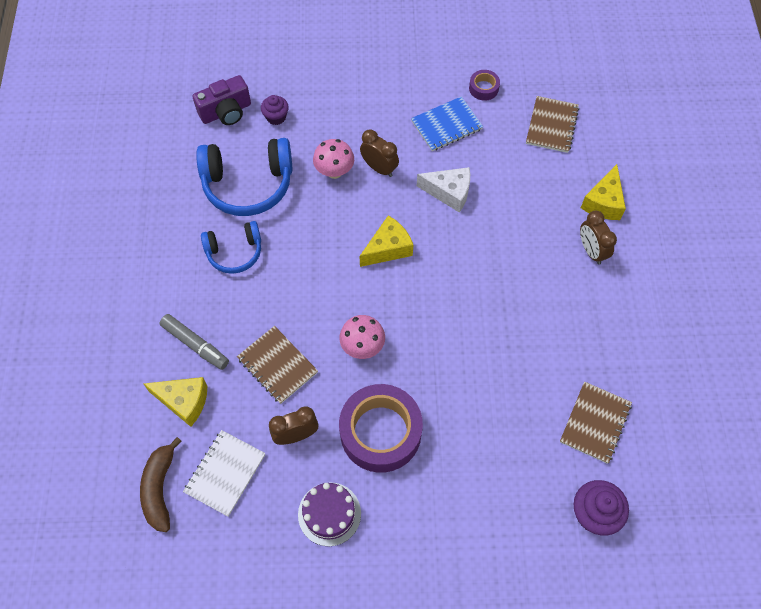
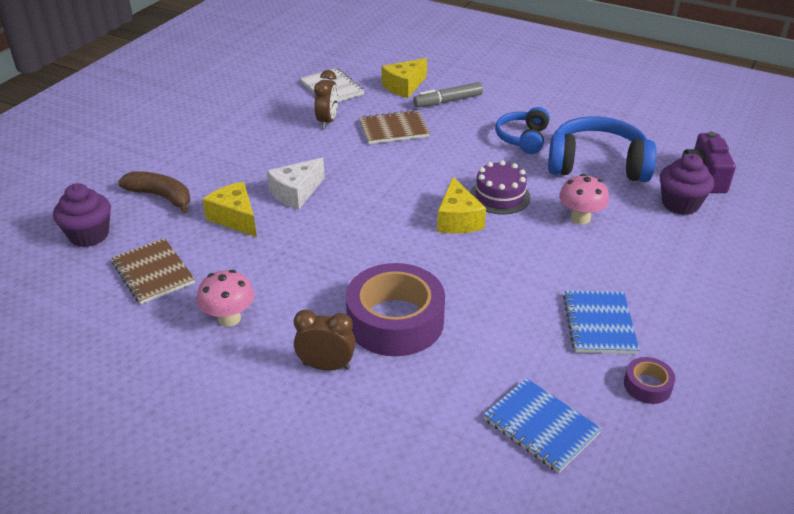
camera: 120 degrees right, 25 degrees down
(160, 489) = (349, 65): brown banana -> brown banana (161, 196)
(248, 184) = (597, 164): blue headphones -> blue headphones turned 75 degrees clockwise
(276, 117) = (680, 204): purple cupcake -> purple cupcake, size x1.56
(329, 514) = (254, 117): purple cake -> purple cake (499, 196)
(362, 346) = (369, 172): pink mushroom -> pink mushroom (229, 318)
(379, 168) = (565, 249): brown clock -> none
(380, 432) = (286, 156): purple tape -> purple tape (395, 321)
(449, 192) = (496, 286): white cheese -> white cheese (296, 193)
(552, 125) = (541, 426): brown notebook -> blue notebook
(603, 202) = (381, 415): yellow cheese -> yellow cheese (235, 218)

